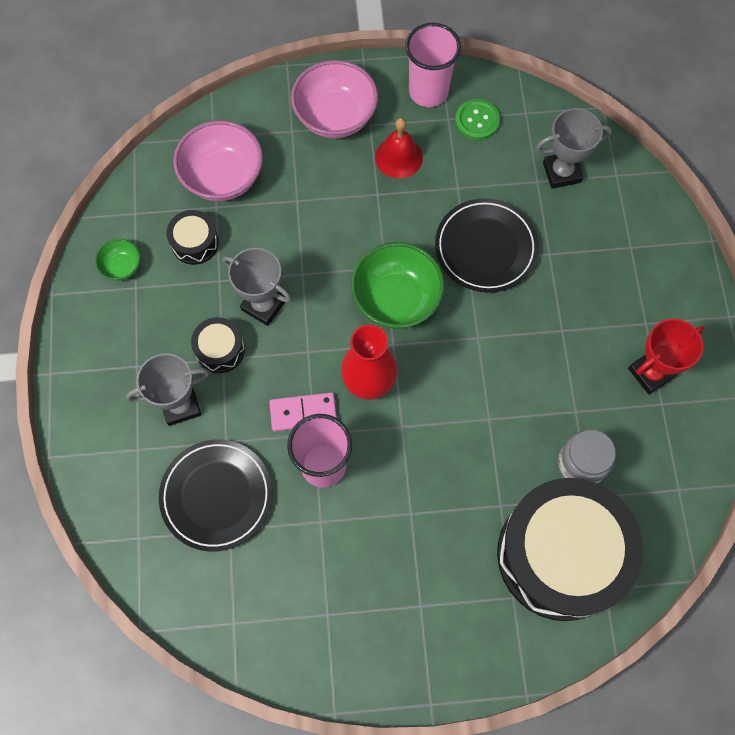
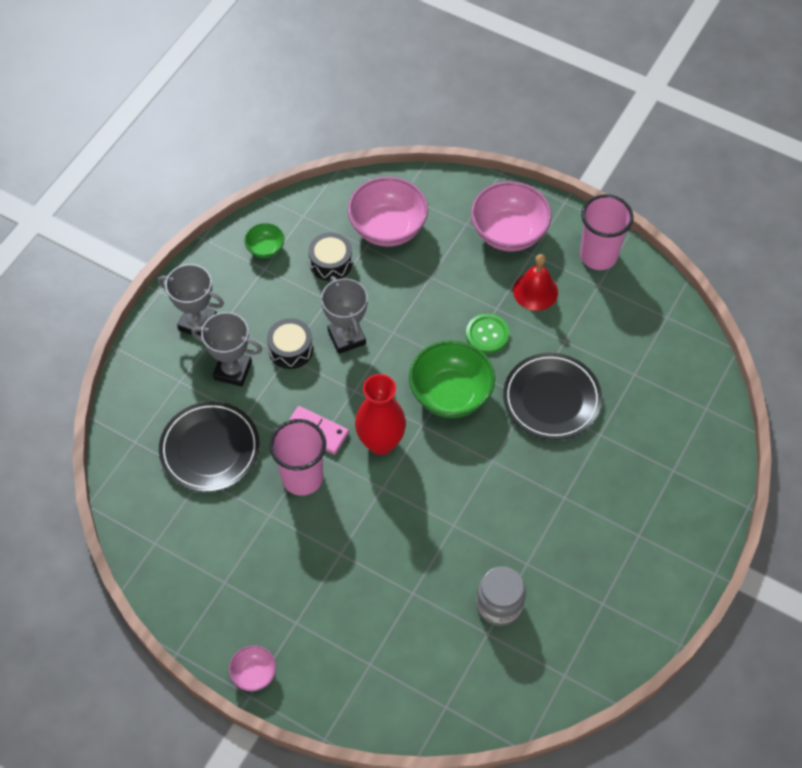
camera: 35 degrees right, 10 degrees down
(419, 681) = (254, 674): none -> pink bowl
(477, 120) = (621, 300): green button -> green button (487, 334)
(561, 172) = (660, 379): grey trophy -> grey trophy (198, 323)
(561, 555) = (430, 659): black drum -> none
(651, 372) = (612, 574): red trophy -> none

